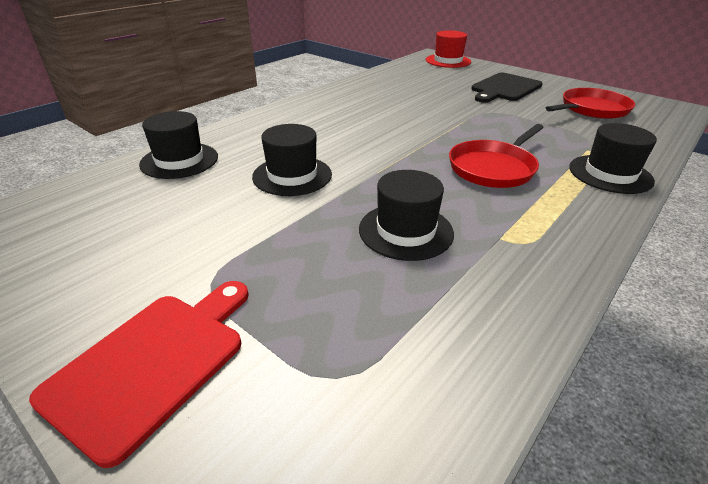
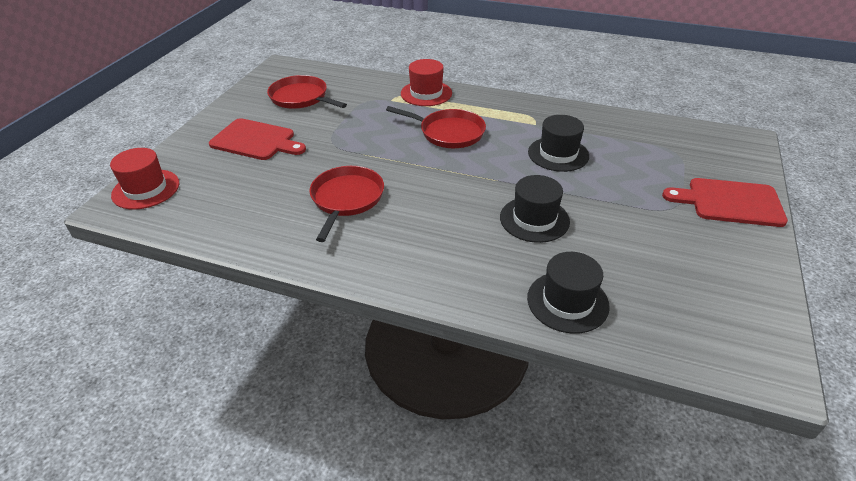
camera: 110 degrees left, 5 degrees up
(394, 107) = (346, 199): none -> red pan
(504, 88) = (256, 140): black cutting board -> red cutting board
(610, 174) = (426, 93): black hat -> red hat

